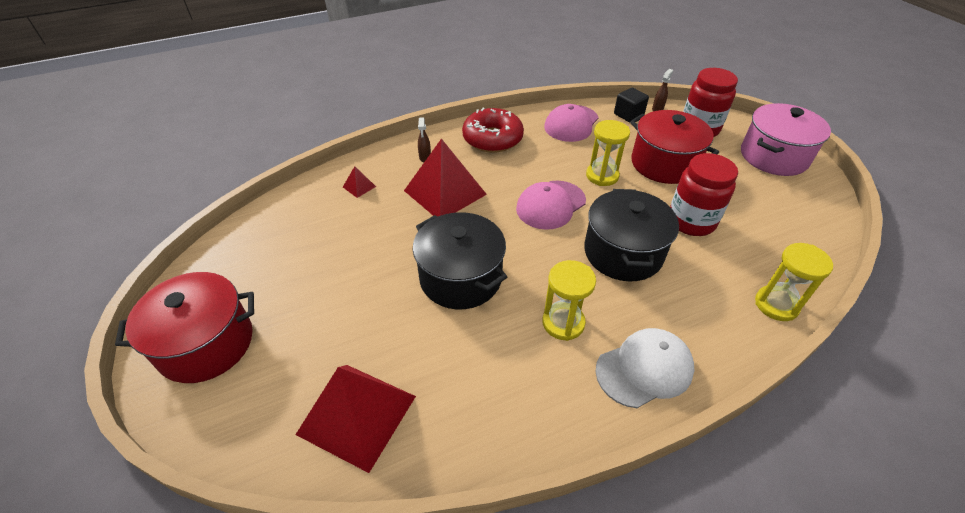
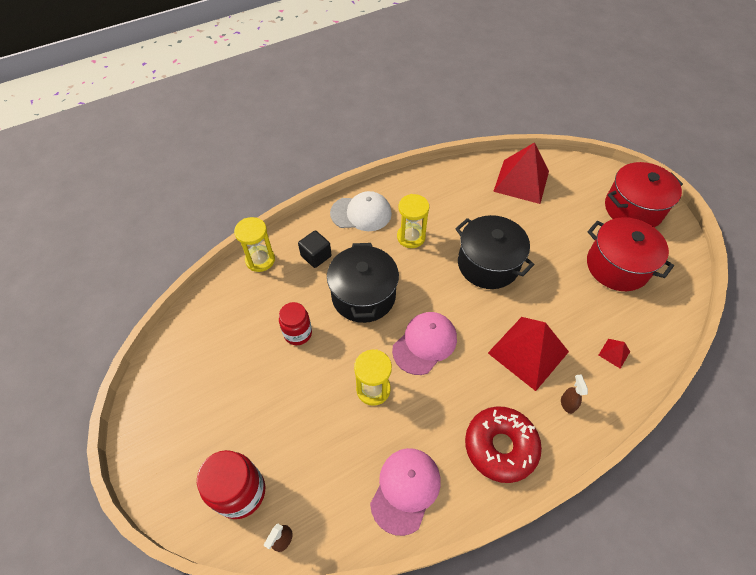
camera: 175 degrees right, 10 degrees up
(628, 115) = (327, 520): black cube -> black cube (316, 256)
(644, 369) = (361, 213): white cap -> white cap turned 150 degrees counterclockwise
(664, 164) = (303, 415): red pot -> red pot (617, 266)
(691, 221) = (298, 333): red jar -> red jar, size x0.66
(773, 156) = (172, 439): pink pot -> none

